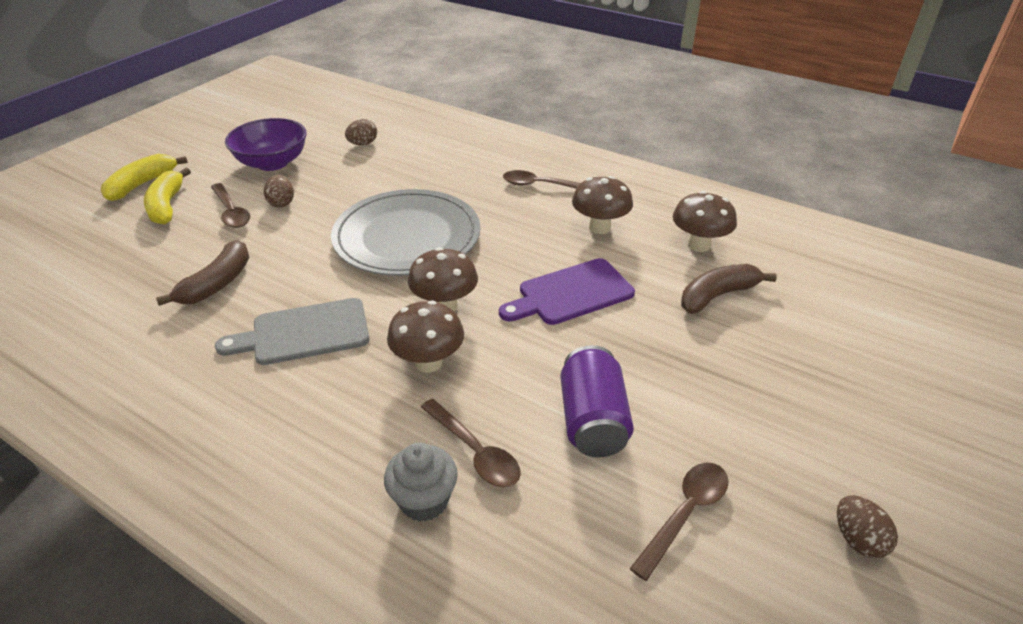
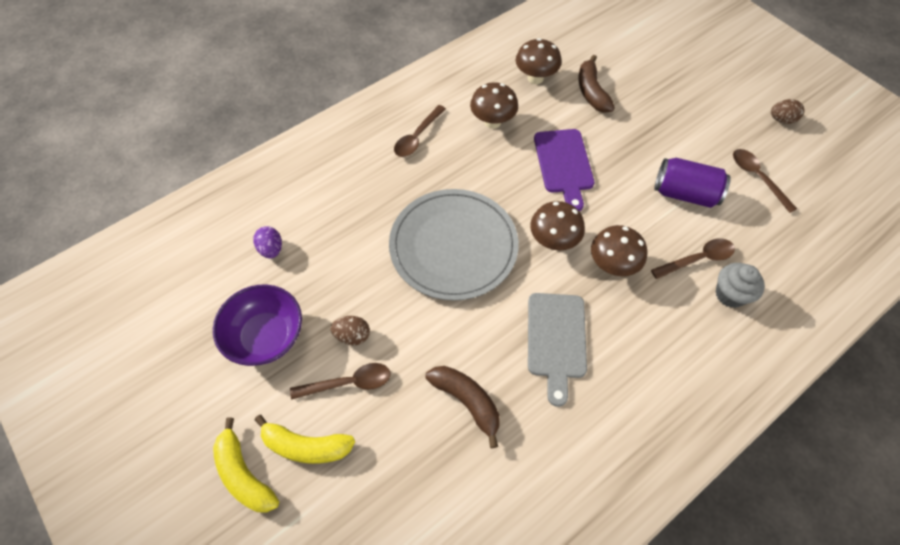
camera: 70 degrees left, 20 degrees up
(363, 144) = (271, 249): brown egg -> purple egg

